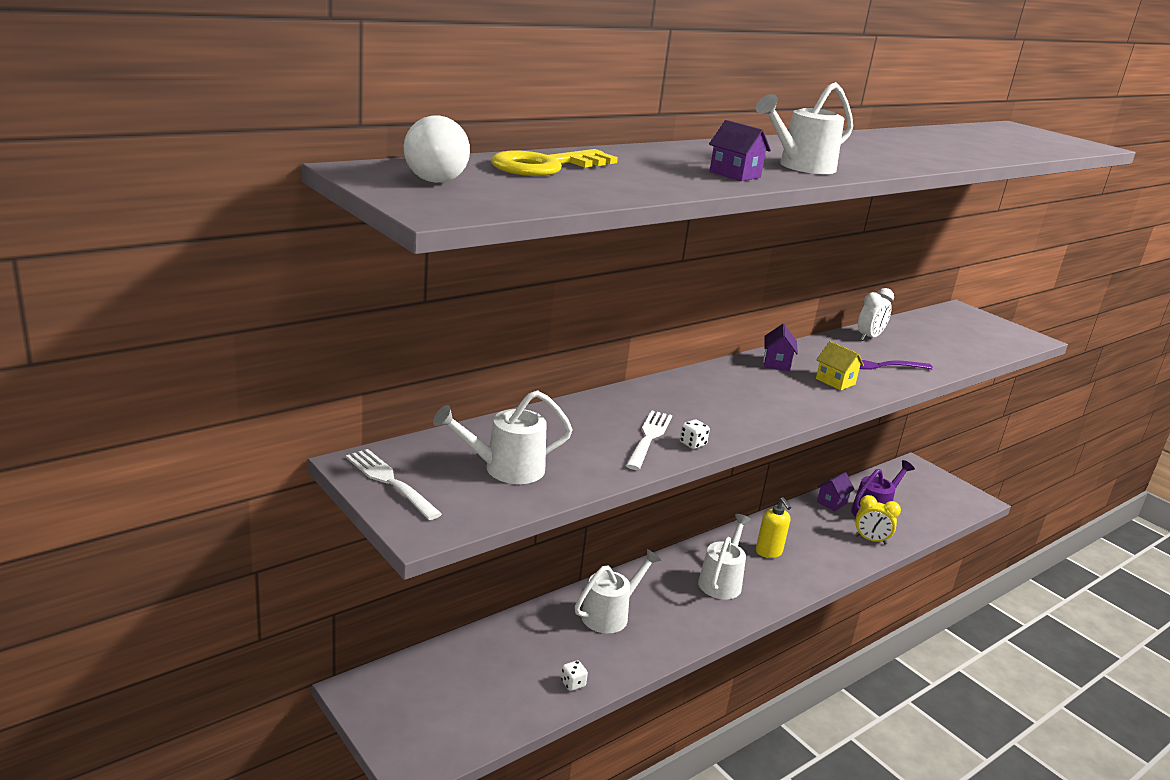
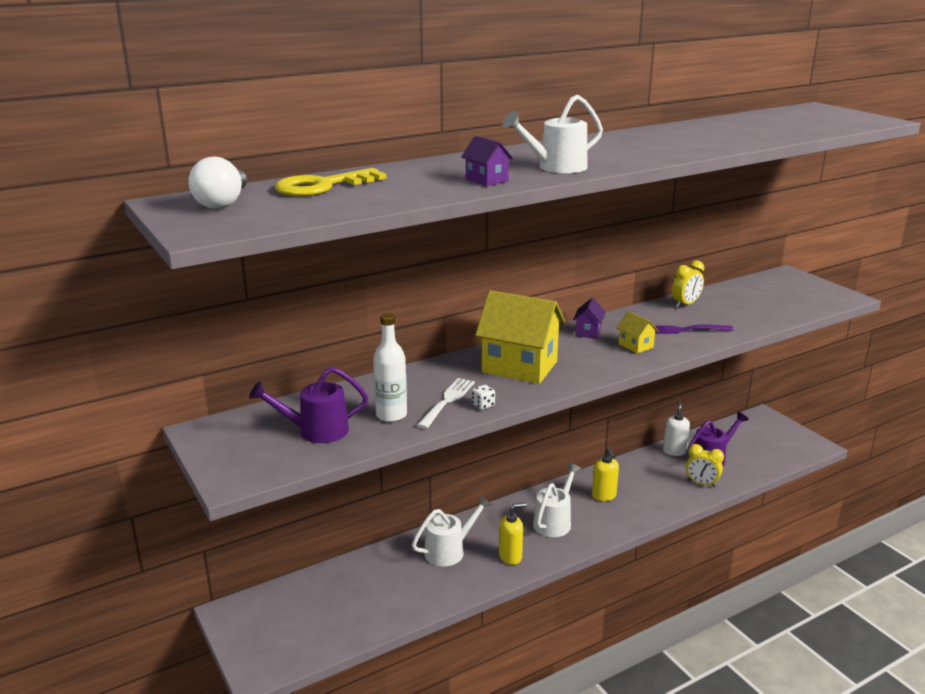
camera: 10 degrees right, 0 degrees up
(390, 481) = (219, 444): white fork -> none
(504, 469) = (315, 431): white watering can -> purple watering can
(573, 683) = (403, 608): white dice -> none
(589, 452) = (391, 415): none -> white bottle
(682, 622) = (510, 557): none -> yellow soap dispenser
(716, 400) = (519, 367): none -> yellow house
(832, 502) = (674, 451): purple house -> white soap dispenser
(869, 337) = (685, 304): white clock -> yellow clock

